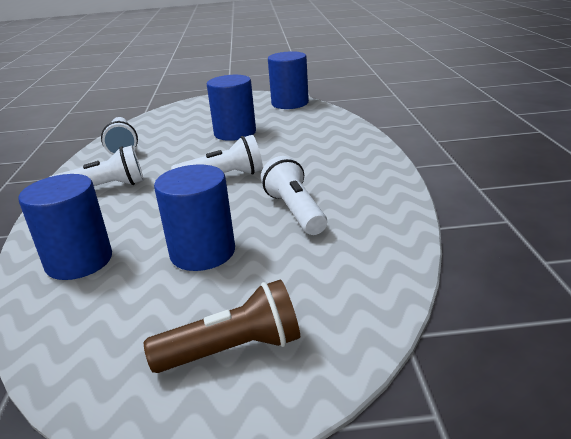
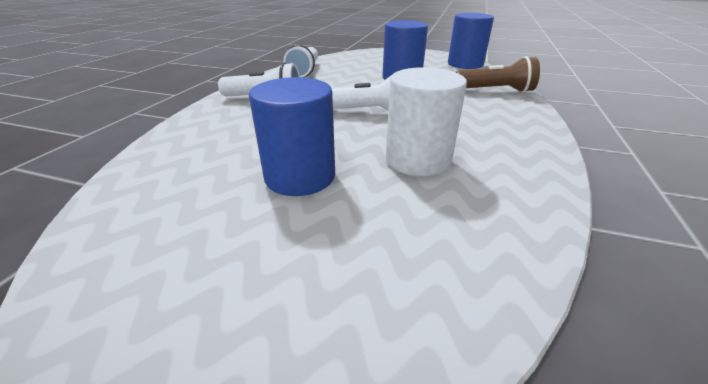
camera: 20 degrees right, 5 degrees up
(79, 261) = (194, 153): blue cylinder -> none
(233, 350) = (245, 310): brown flashlight -> brown flashlight (495, 91)
(295, 211) = (418, 160): white flashlight -> white cylinder

